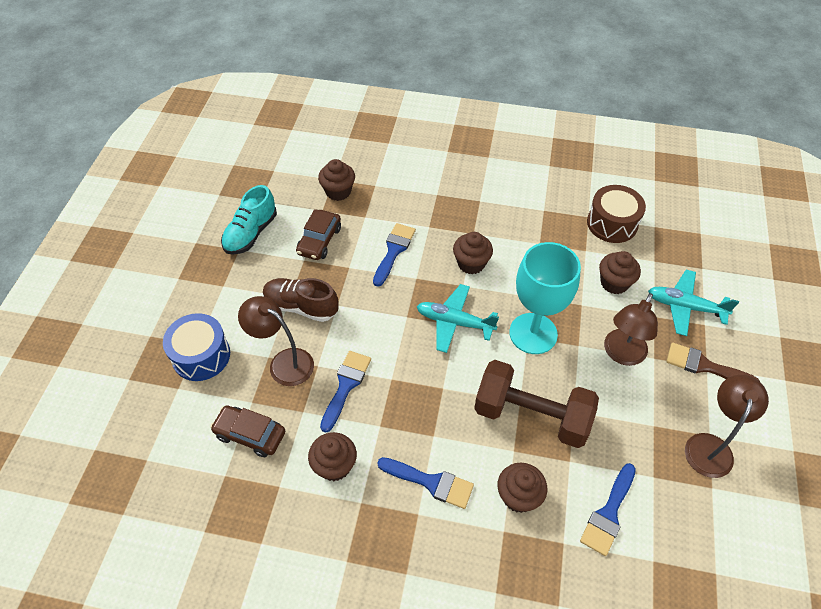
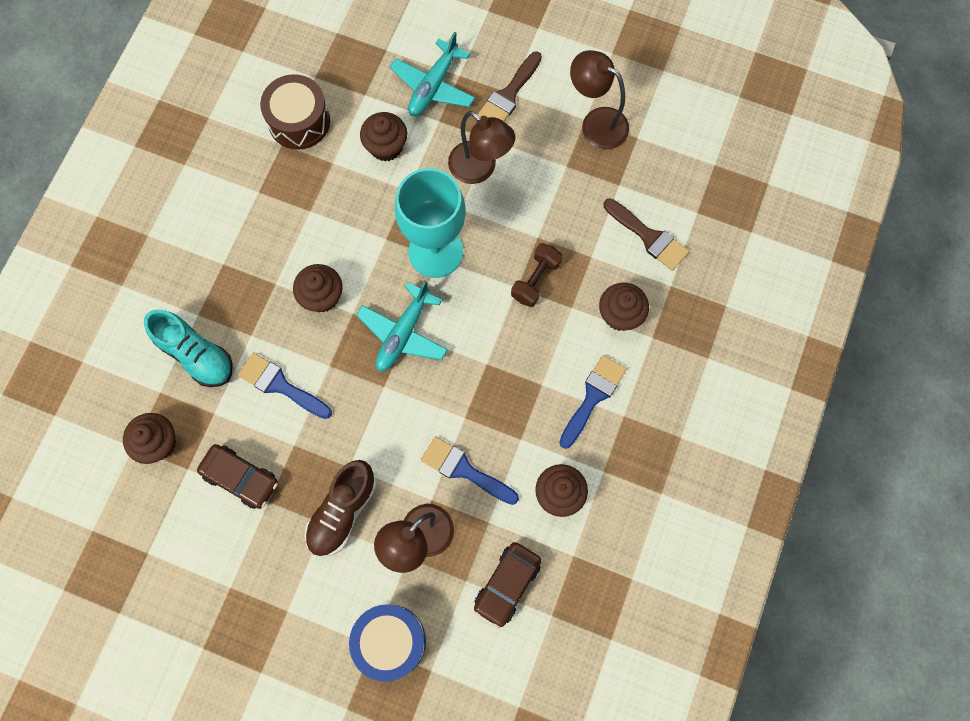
camera: 80 degrees left, 20 degrees up
(251, 233) = (205, 569): turquoise shoe -> turquoise shoe (196, 354)
(531, 416) = (535, 280): brown dumbbell -> brown dumbbell, size x0.51
(608, 513) = (648, 237): blue brush -> brown brush

